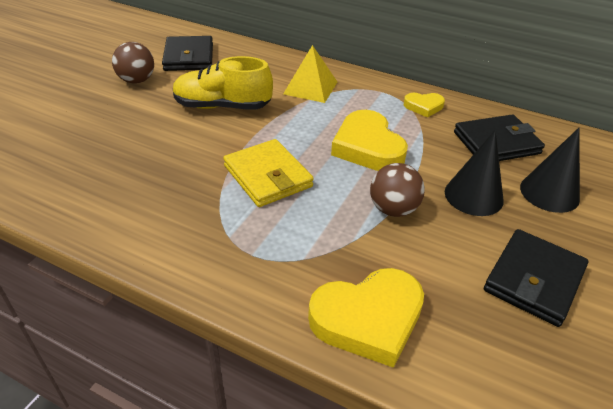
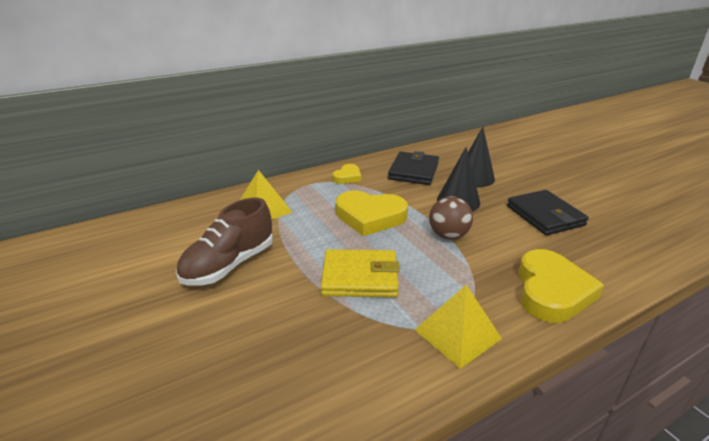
camera: 55 degrees left, 10 degrees down
(137, 80) = (99, 307): brown ball -> none
(189, 57) = (112, 255): black wallet -> none
(222, 106) = (229, 265): yellow shoe -> brown shoe
(239, 262) = (457, 334): none -> yellow pyramid

